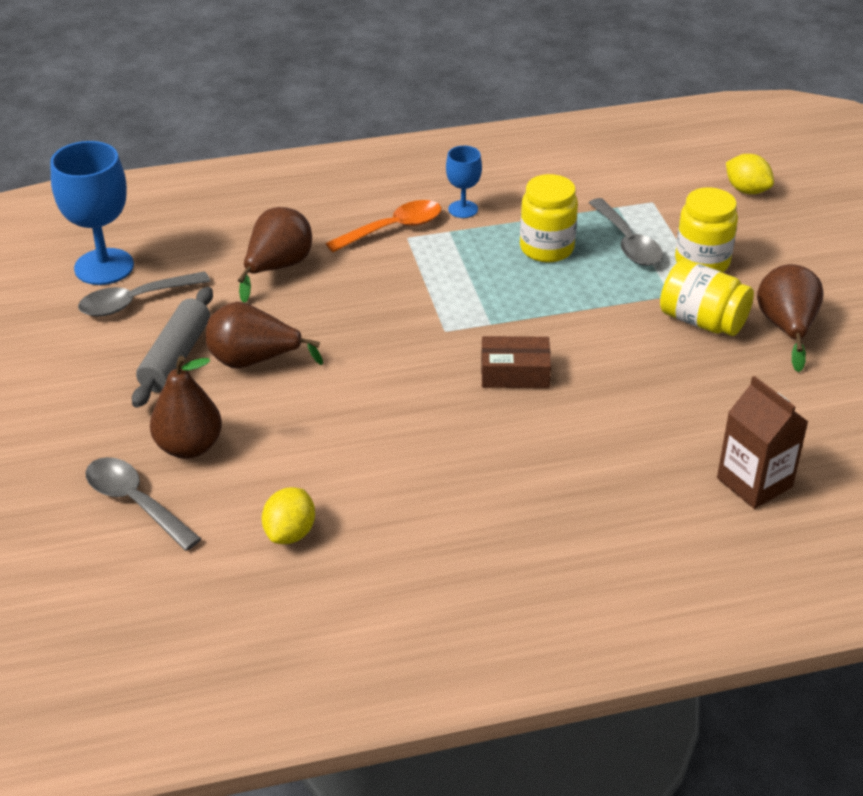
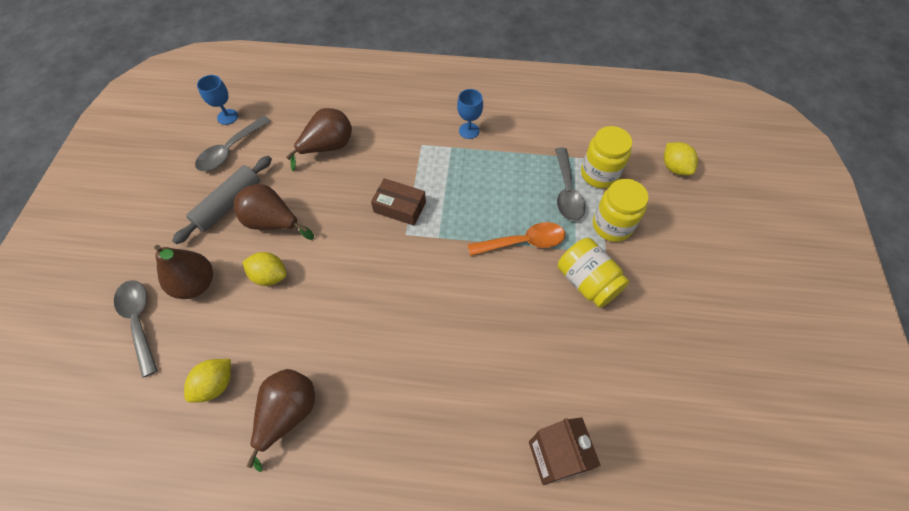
camera: 20 degrees right, 20 degrees up
(104, 267) = (227, 117): blue goblet -> blue goblet, size x0.53
(135, 301) = (230, 150): grey spoon -> grey spoon turned 45 degrees counterclockwise
(288, 414) = (270, 276): none -> yellow lemon
(393, 229) = (416, 135): orange spoon -> orange spoon (523, 242)
(515, 373) = (433, 288): brown box -> brown box (400, 207)
(546, 248) = (508, 181): yellow jar -> yellow jar (599, 174)
(786, 328) = (647, 309): brown pear -> brown pear (288, 414)

